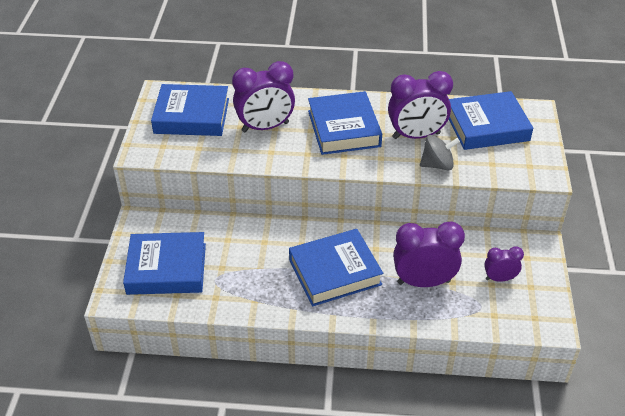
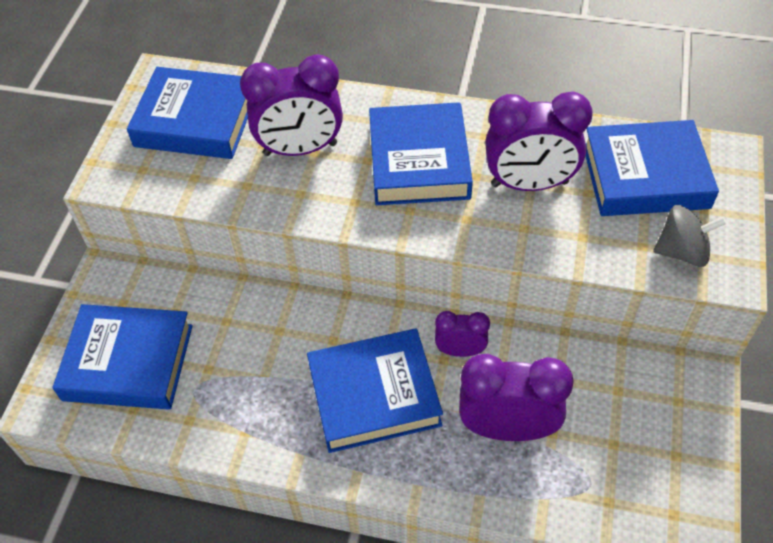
camera: 10 degrees right, 10 degrees up
(437, 165) = (553, 240): grey spinning top -> grey spinning top (682, 252)
(499, 278) = (628, 435): purple clock -> purple clock (460, 350)

